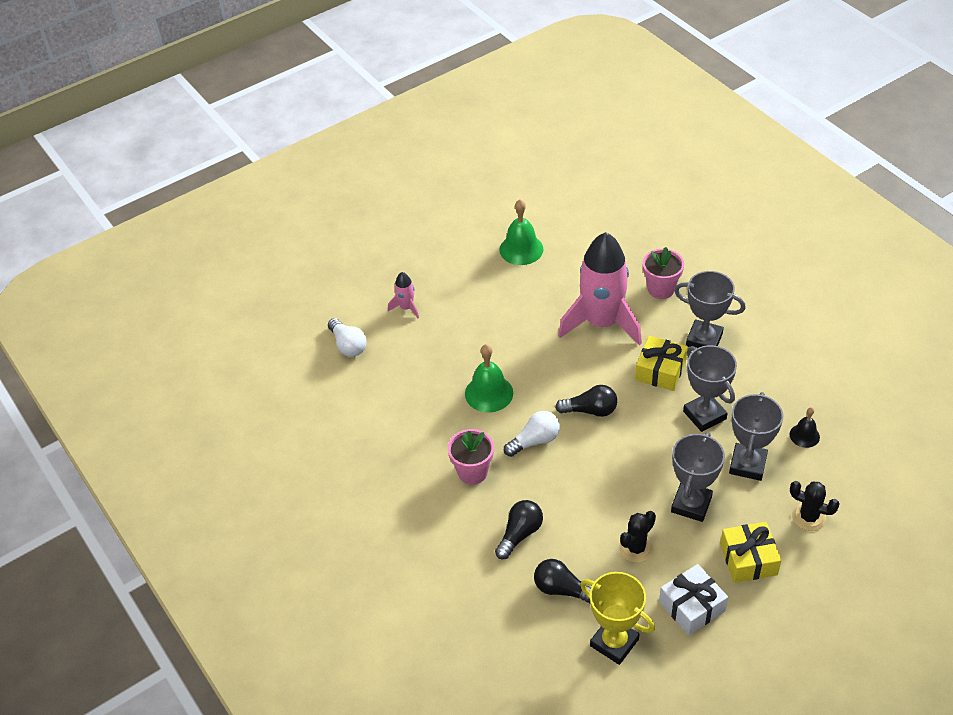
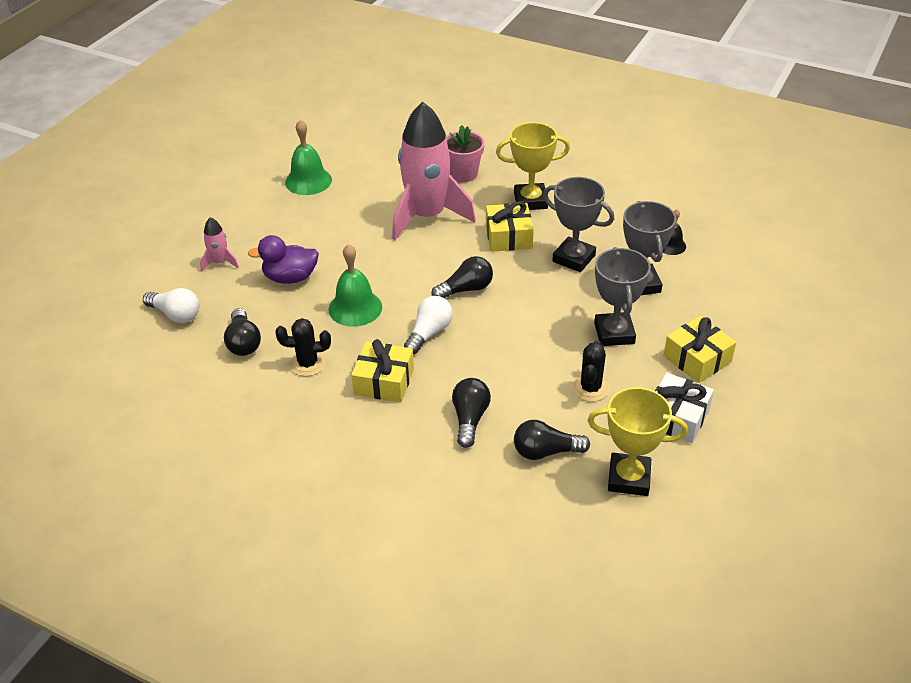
camera: 30 degrees left, 5 degrees down
(385, 392) = (243, 343): none -> black light bulb
(453, 343) = (290, 278): none -> purple duck
(472, 472) = (384, 381): pink flower pot -> yellow gift
(704, 340) = (530, 201): grey trophy -> yellow trophy
(808, 517) = (722, 306): black cactus -> black cactus (307, 364)

